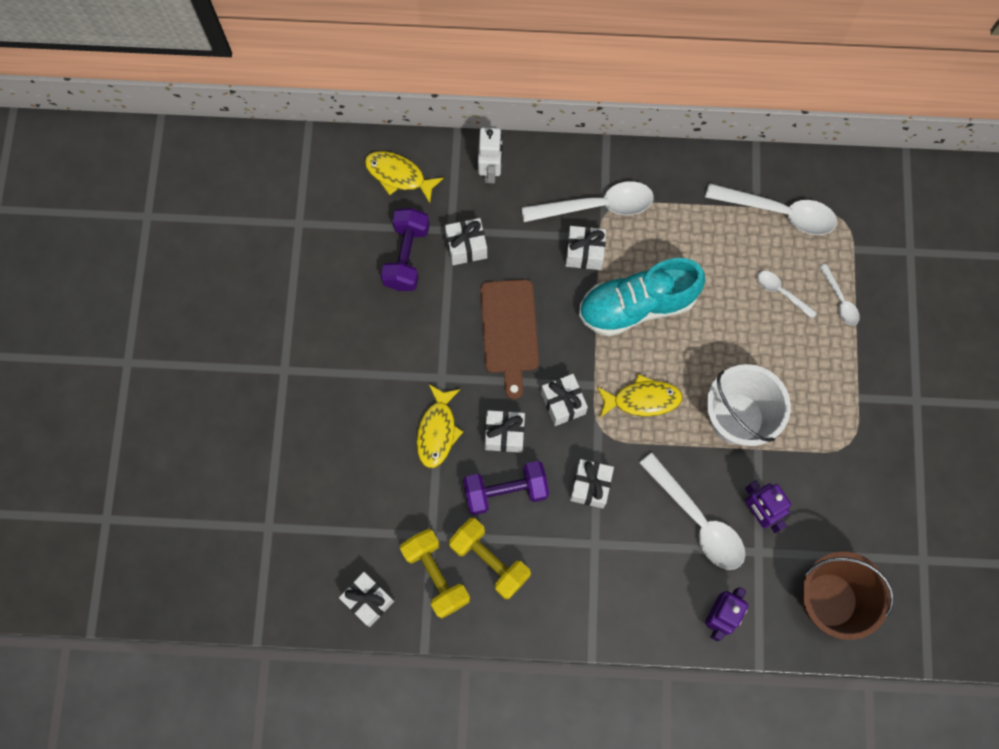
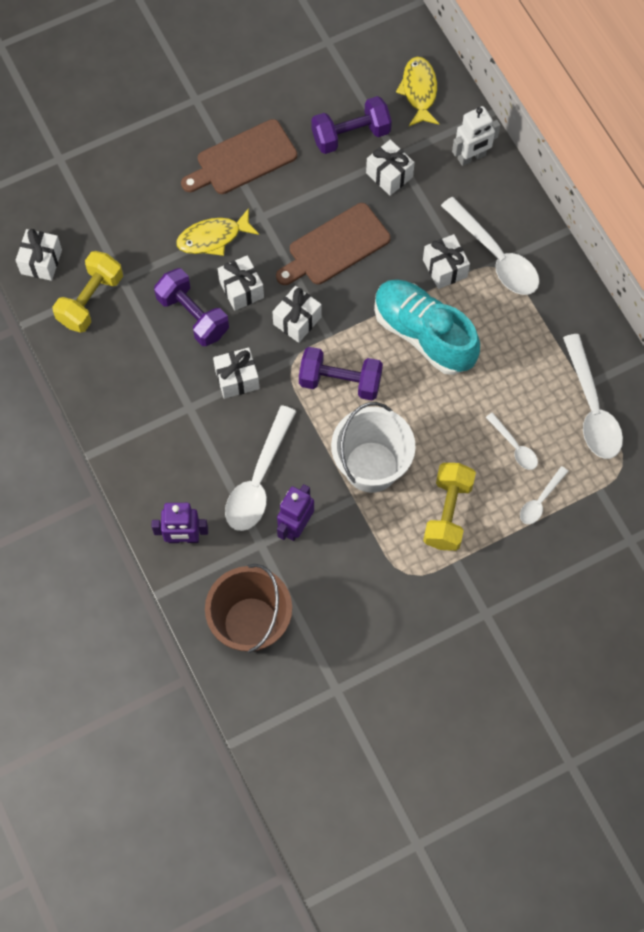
camera: 60 degrees right, 5 degrees down
(373, 362) = (242, 159): none -> brown cutting board
(489, 560) = (126, 334): yellow dumbbell -> yellow dumbbell (448, 513)
(642, 399) = (340, 381): yellow fish -> purple dumbbell
(781, 292) = (514, 447): white spoon -> white spoon turned 135 degrees clockwise

